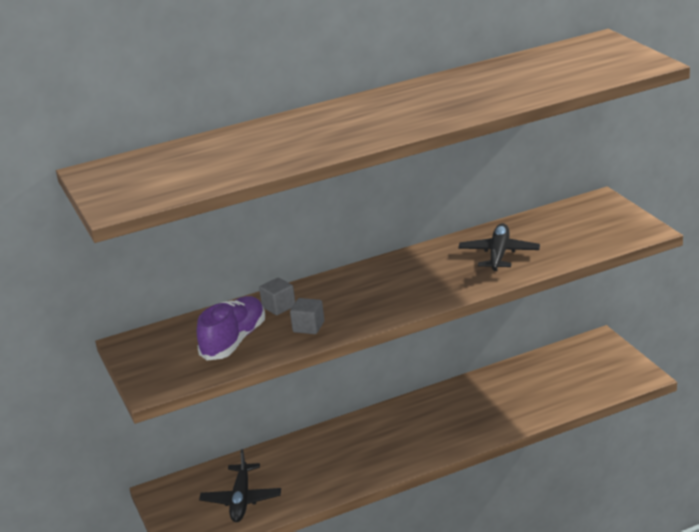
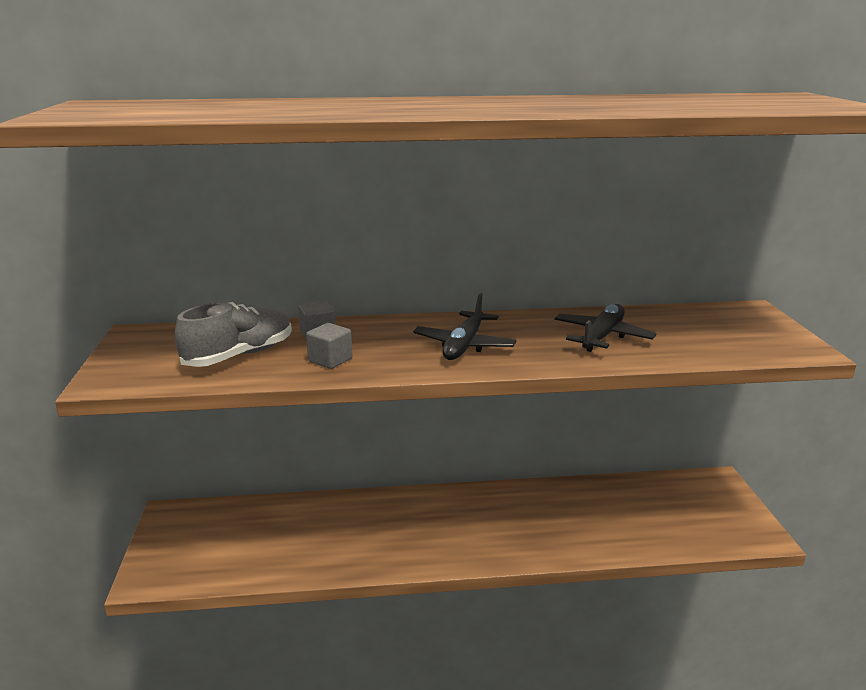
camera: 15 degrees right, 5 degrees down
(234, 341) = (239, 355): purple shoe -> grey shoe
(241, 500) = (237, 548): black plane -> black plane (464, 345)

